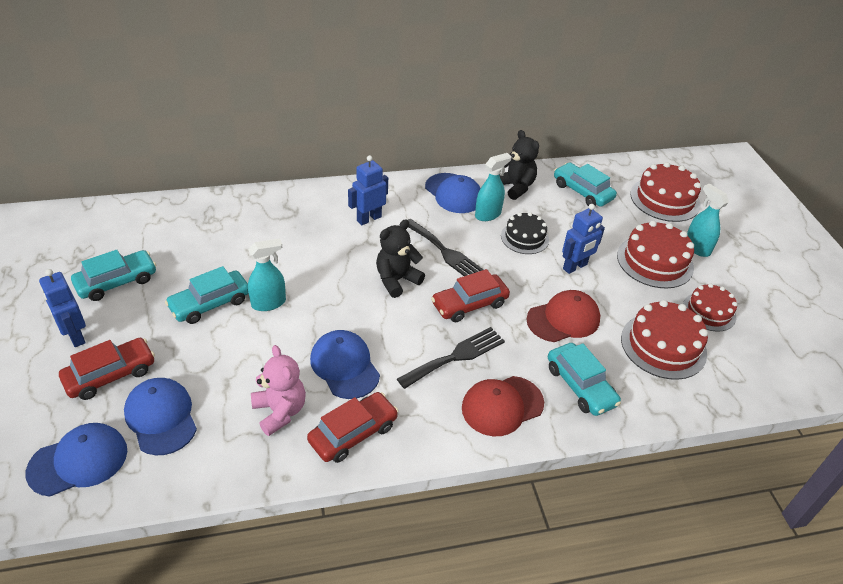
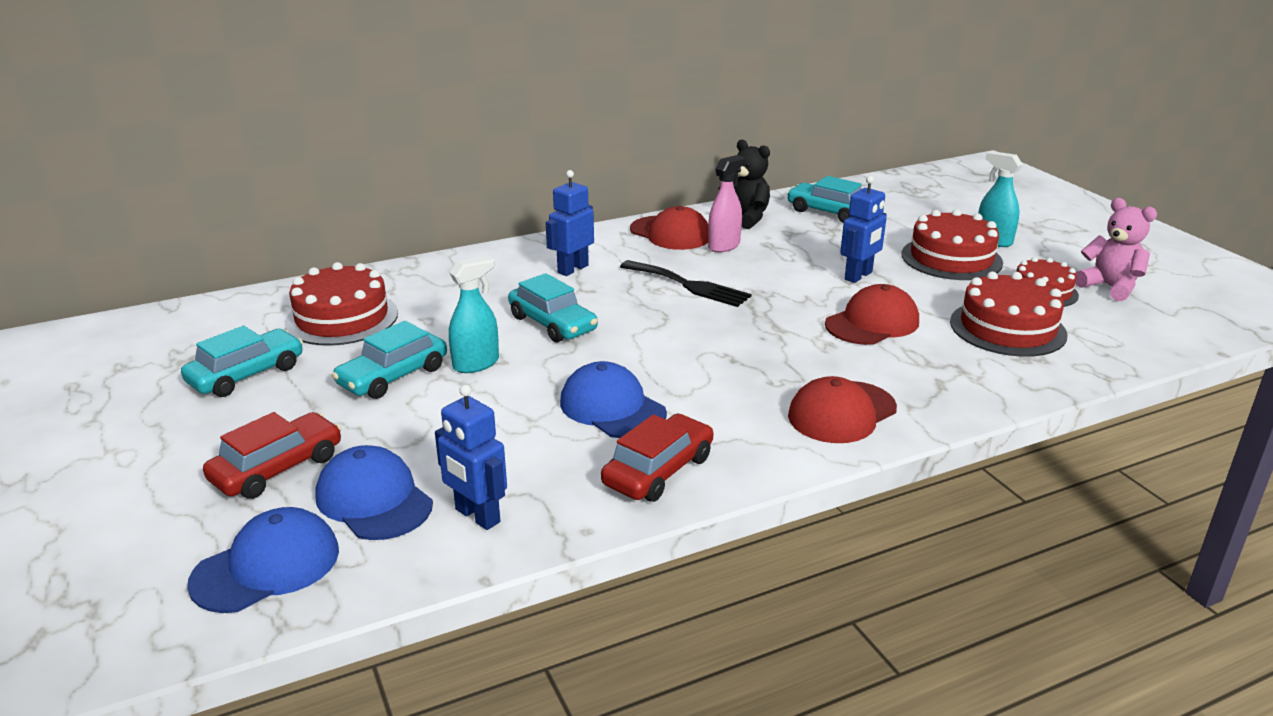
camera: 10 degrees left, 15 degrees down
(75, 336) = (206, 437): blue robot -> blue robot (477, 516)
(280, 411) = (545, 466): pink teddy bear -> pink teddy bear (1109, 287)
(397, 280) = (639, 318): black teddy bear -> none
(453, 193) = (670, 233): blue cap -> red cap
(456, 356) = (755, 376): black fork -> none
(469, 304) = (746, 327): red car -> none
(488, 214) = (724, 246): turquoise spray bottle -> pink spray bottle
(524, 237) = (781, 259): black cake -> none
(580, 386) = (929, 379): turquoise car -> turquoise car (552, 324)
(665, 199) = (930, 206): red cake -> red cake (342, 318)

